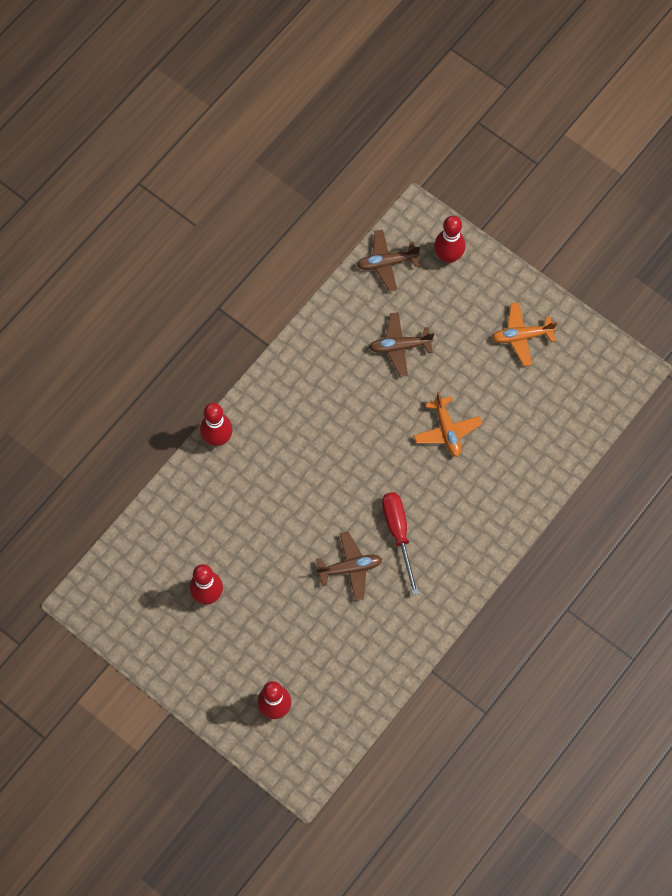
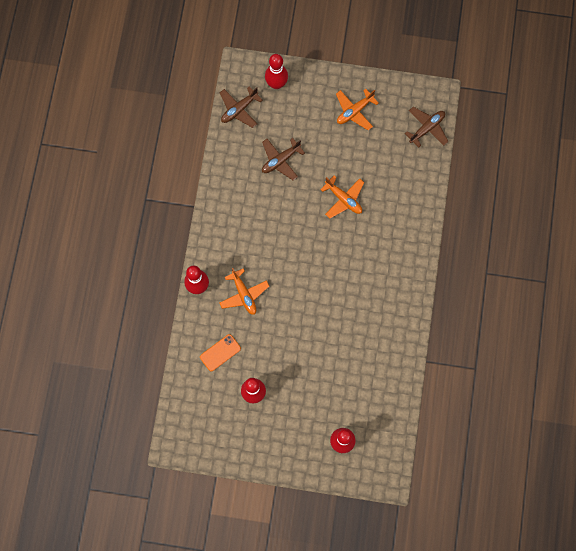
camera: 30 degrees left, 5 degrees up
(197, 526) = (220, 352): none -> orange phone
(264, 476) = (244, 294): none -> orange plane
(350, 568) = (335, 324): brown plane -> brown plane (427, 128)
(398, 533) = (353, 284): red screwdriver -> none

